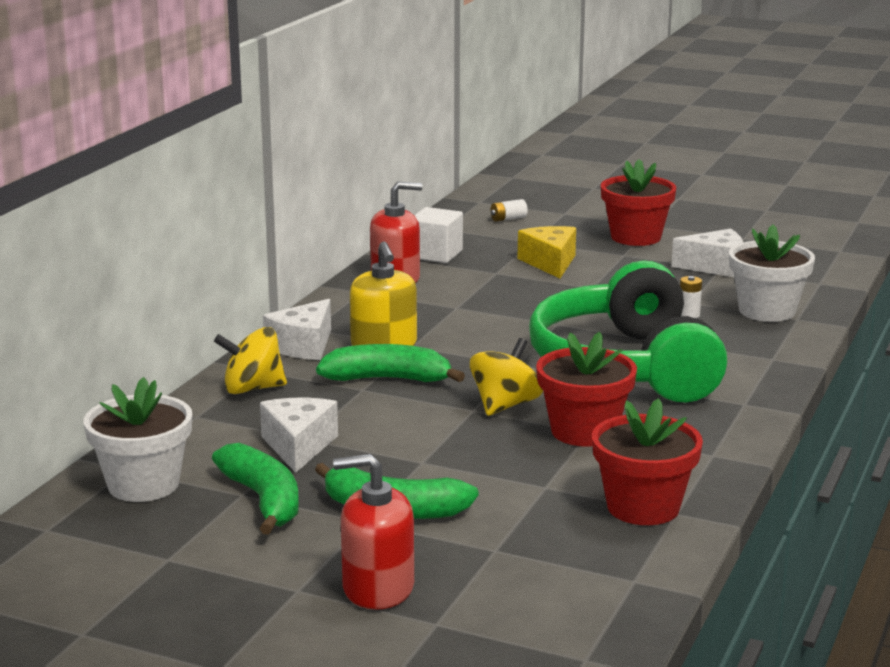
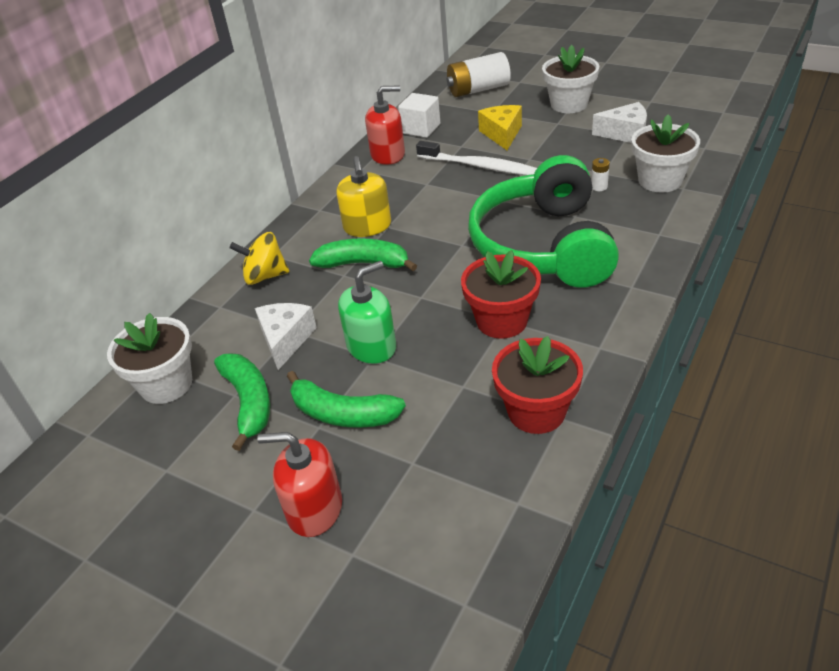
camera: 10 degrees right, 20 degrees up
(303, 346) = (309, 229): white cheese -> none
(417, 452) = (371, 346): none -> green soap dispenser
(505, 405) = (446, 291): yellow spinning top -> none
(508, 219) = (478, 89): white battery -> white battery, size x2.38
(525, 292) = (479, 166): none -> white toothbrush
(635, 237) = (569, 104): red flower pot -> white flower pot

